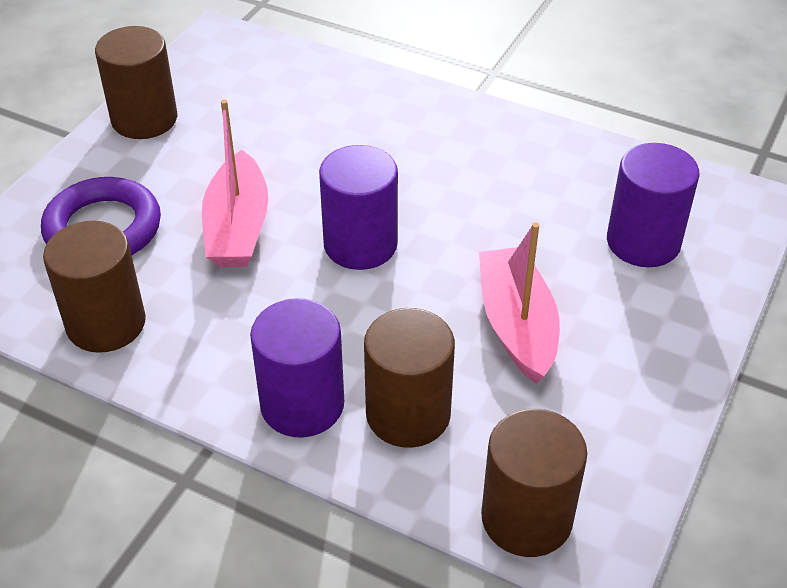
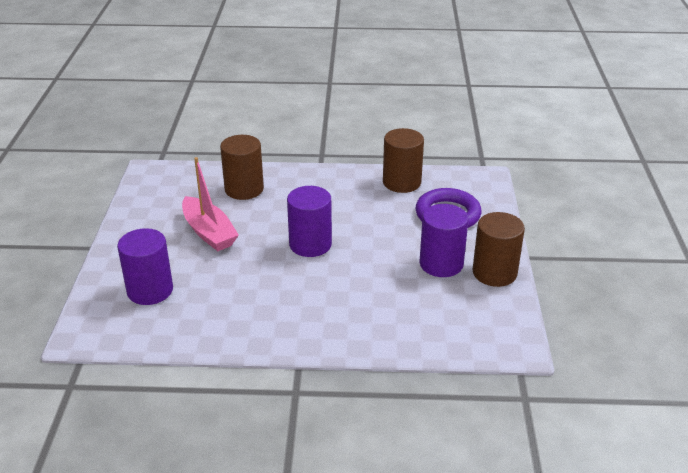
camera: 155 degrees right, 10 degrees down
(237, 227) = (381, 234): pink boat -> none
(302, 404) = (291, 181): purple cylinder -> purple cylinder (441, 264)
(526, 518) = (179, 173): brown cylinder -> none

